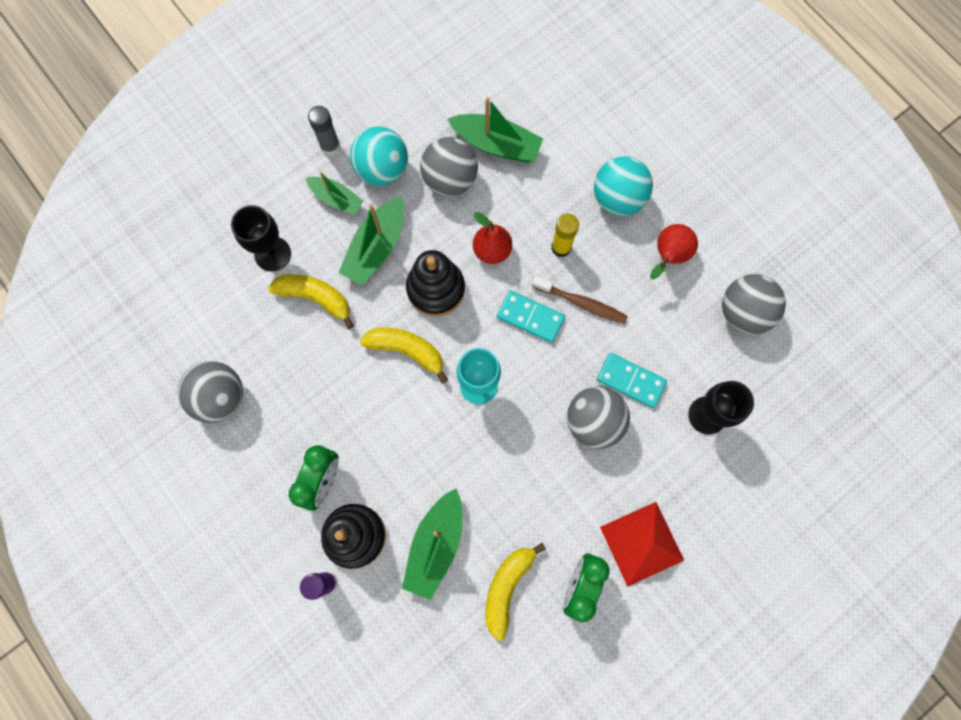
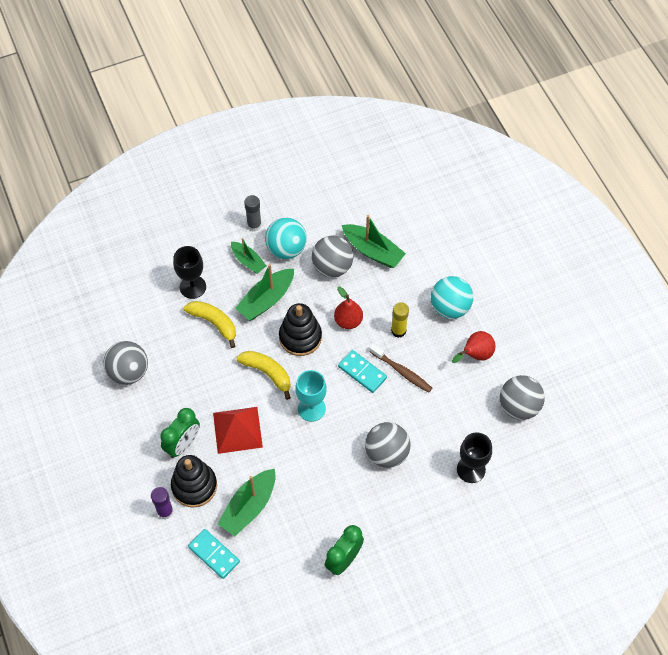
camera: 15 degrees right, 15 degrees down
(507, 587) = (291, 547): yellow banana -> none
(631, 380) = (422, 432): turquoise domino -> turquoise domino (214, 554)
(642, 543) = (397, 543): red pyramid -> red pyramid (237, 430)

